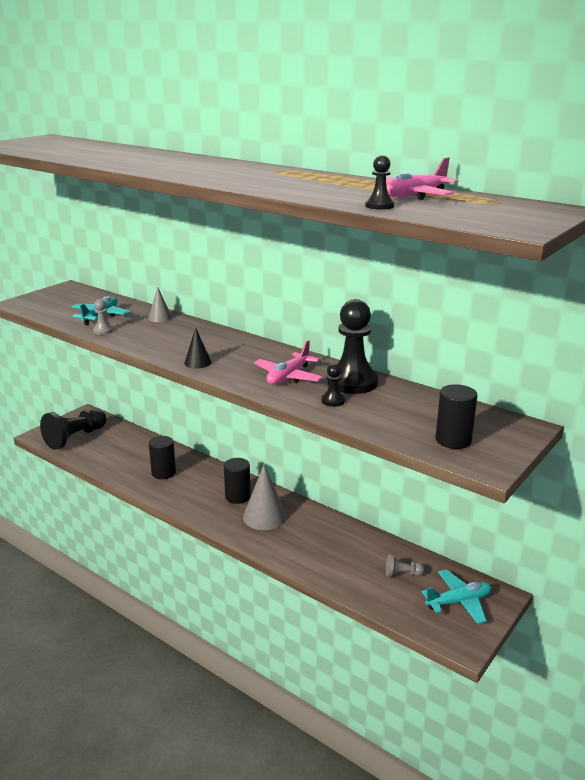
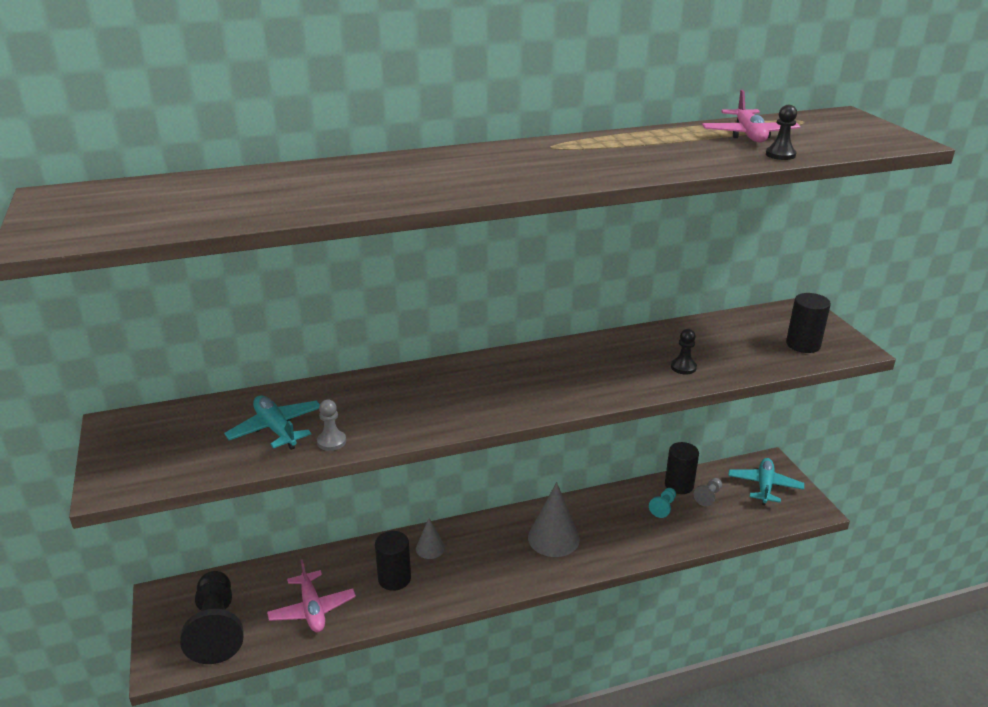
camera: 55 degrees left, 5 degrees up
(160, 318) = (345, 389): grey cone -> grey cone (430, 548)
(197, 362) = (513, 407): black cone -> none
(237, 496) = (500, 541): black cylinder -> black cylinder (679, 485)
(288, 376) = (607, 369): pink plane -> pink plane (312, 609)
(352, 382) = (652, 344): black pawn -> none
(359, 554) = (663, 507): none -> turquoise pawn

